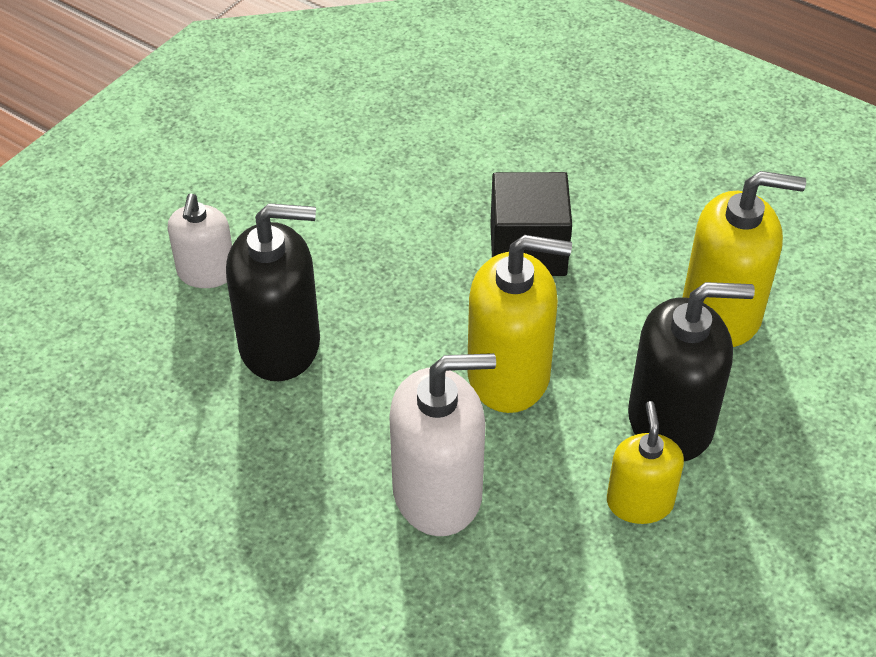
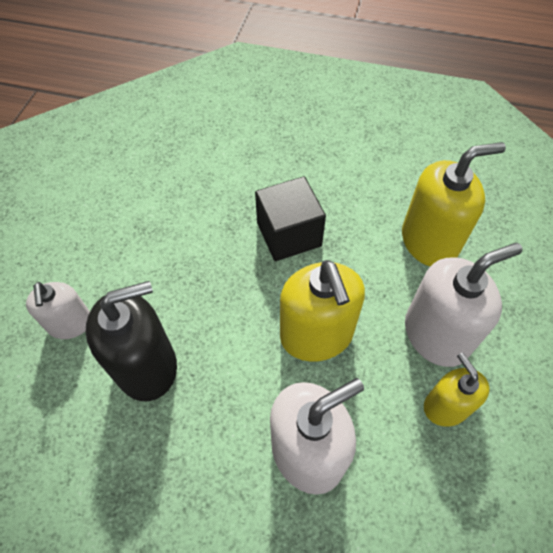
camera: 20 degrees left, 10 degrees up
(509, 375) = (316, 335): yellow soap dispenser -> yellow soap dispenser turned 90 degrees clockwise
(671, 422) = (436, 334): black soap dispenser -> white soap dispenser

